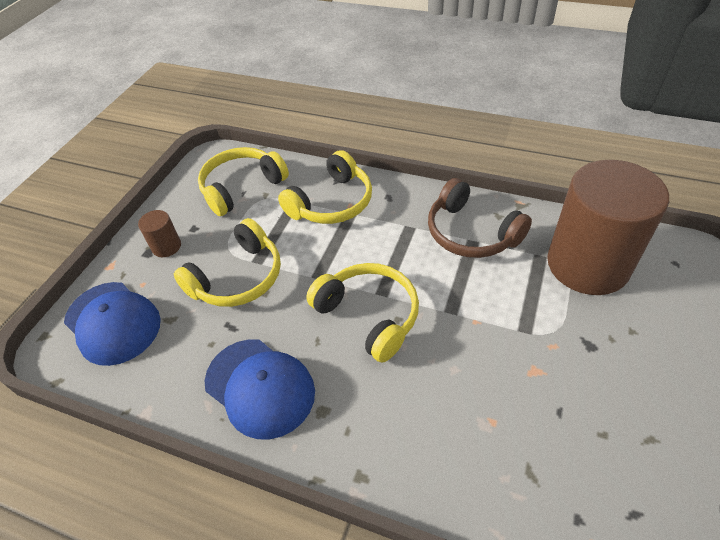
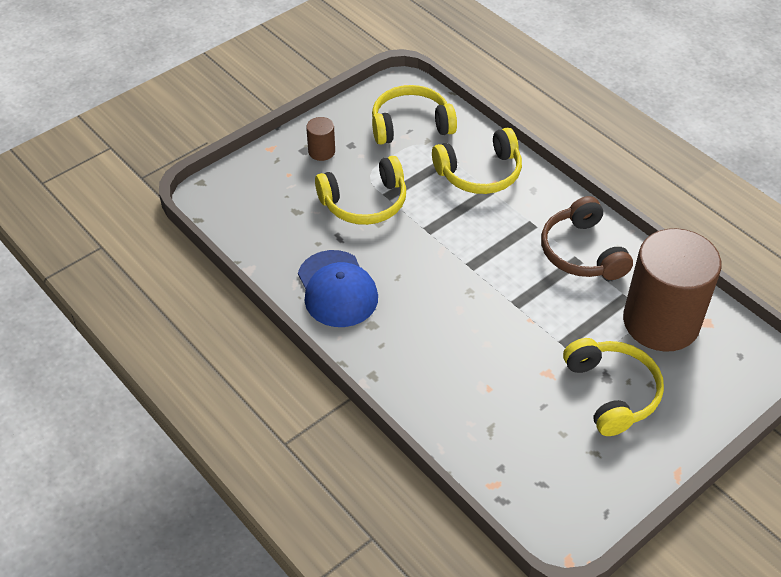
camera: 25 degrees right, 0 degrees up
(113, 322) = (254, 195): blue cap -> none
(369, 315) = (449, 277): yellow headphones -> yellow headphones (612, 392)

